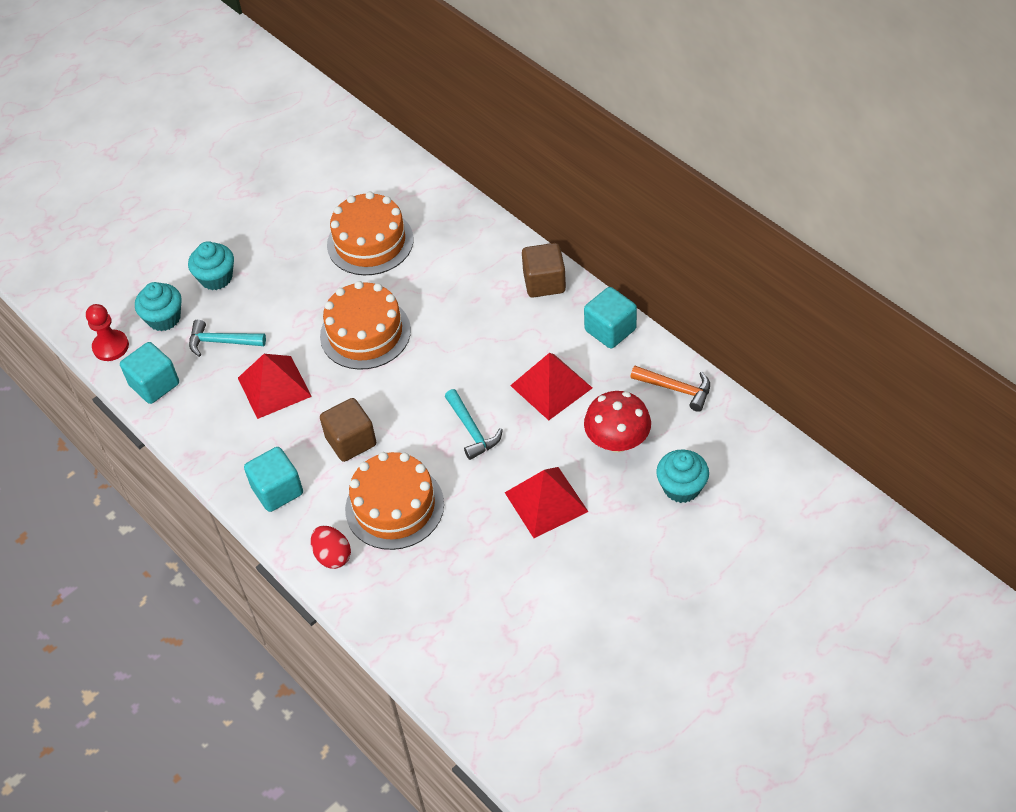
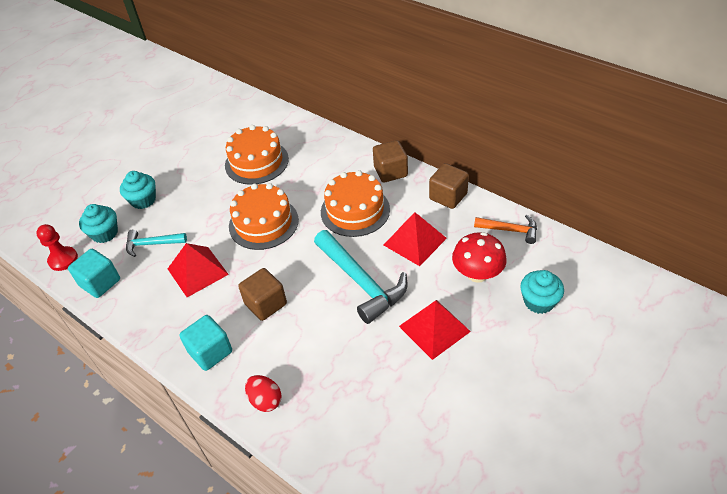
camera: 10 degrees left, 5 degrees down
(394, 506) = (311, 350): orange cake -> orange cake (355, 210)
(472, 430) = (361, 282): turquoise hammer -> turquoise hammer, size x1.81
(610, 330) = (448, 196): turquoise cube -> brown cube

